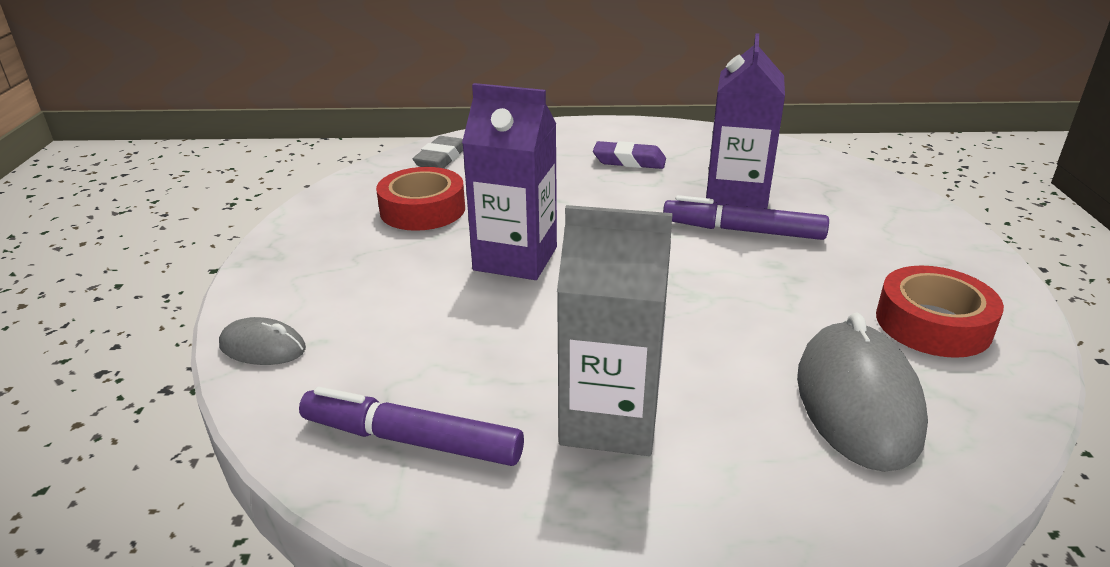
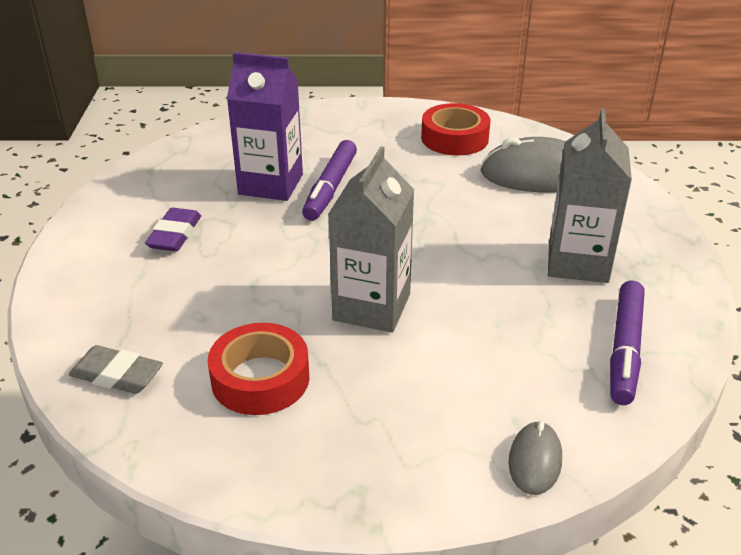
camera: 90 degrees left, 5 degrees up
(515, 258) = (371, 307): purple carton -> grey carton

